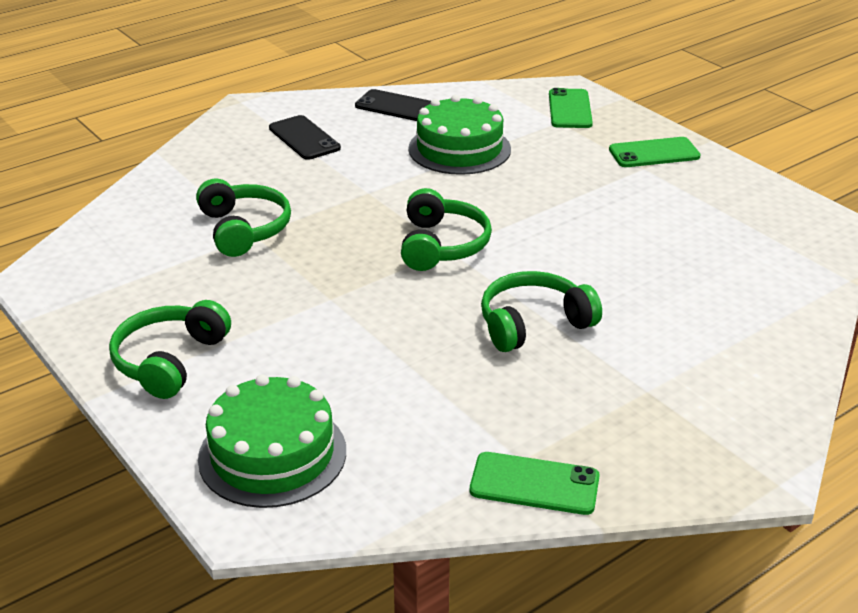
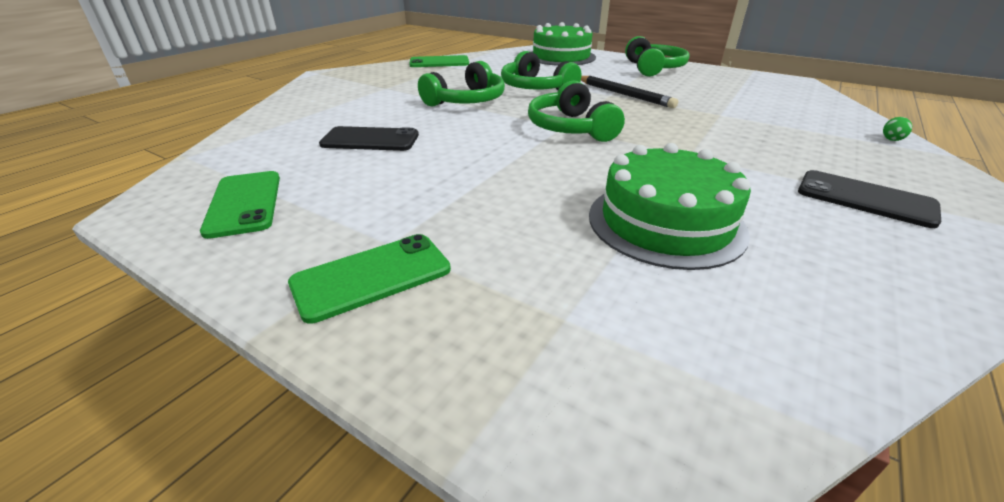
camera: 160 degrees right, 0 degrees up
(162, 174) = (891, 139): none -> green egg
(244, 229) = (734, 116): green headphones -> green headphones (535, 88)
(311, 295) = (624, 94): none -> black pencil
(397, 106) = (868, 287): black phone -> black phone (370, 140)
(570, 109) = (565, 368): green phone -> green phone (244, 203)

